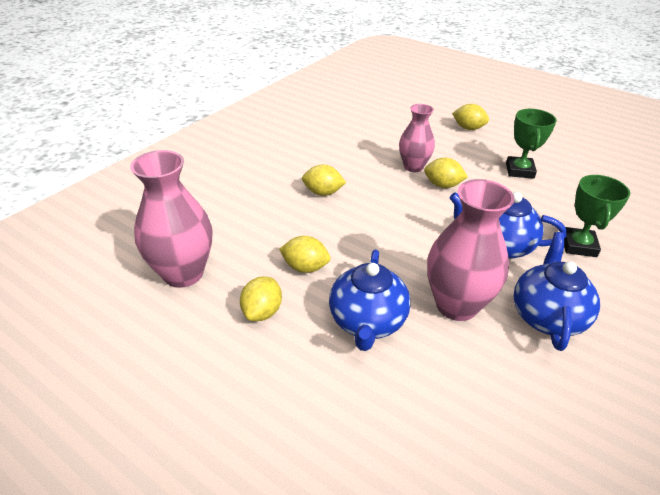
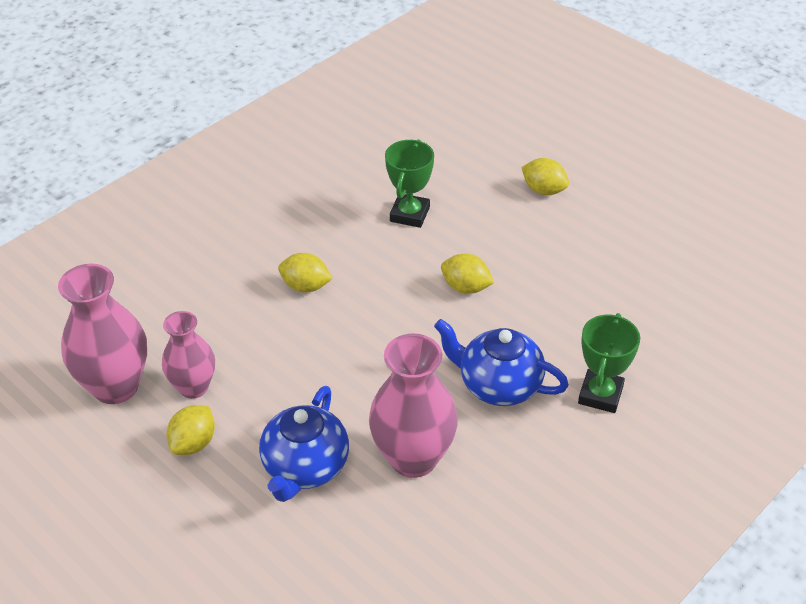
camera: 10 degrees right, 5 degrees up
(305, 267) = (255, 392): yellow lemon -> none
(413, 167) = (438, 254): pink vase -> pink vase (193, 387)
(519, 171) = (582, 272): green trophy -> green trophy (410, 214)
(547, 316) = (512, 482): blue teapot -> none

